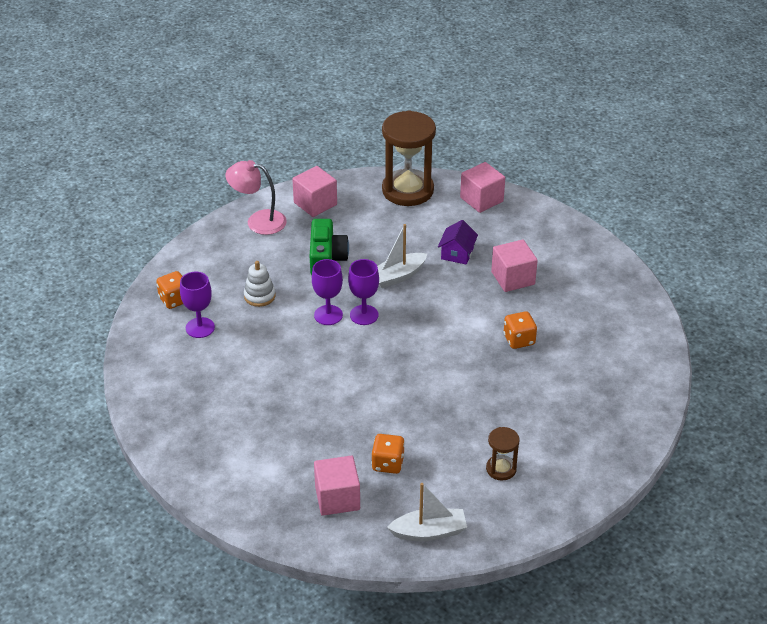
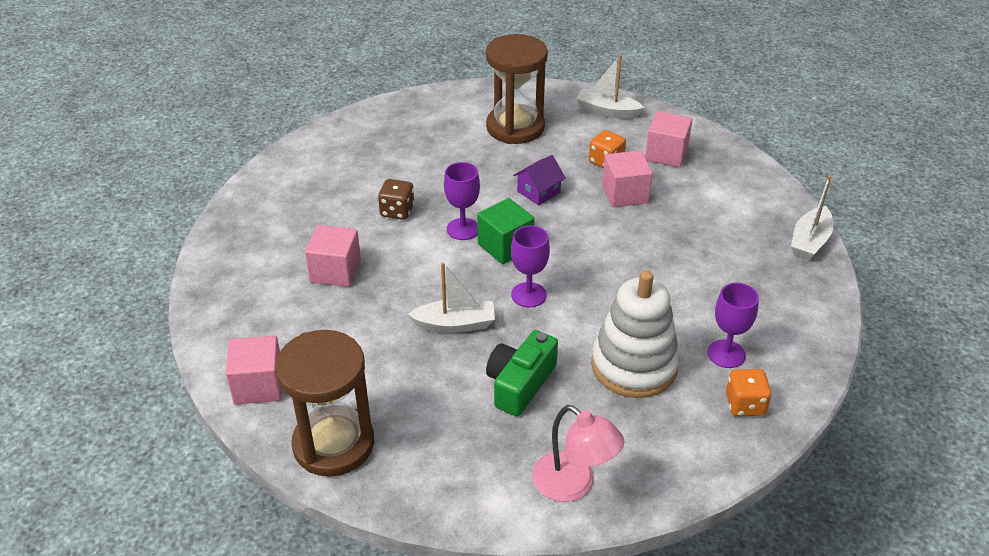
camera: 150 degrees left, 0 degrees up
(166, 450) = (810, 241): none -> white boat
(259, 296) = (634, 366): white stacking toy -> white stacking toy, size x2.04
(315, 204) = (474, 480): pink cube -> pink cube (625, 194)
(328, 315) = (568, 310): purple goblet -> purple goblet (463, 229)
(410, 345) = (505, 246): none -> green cube
(457, 253) = (363, 324): purple house -> purple house (538, 192)
(501, 469) = (515, 127): brown hourglass -> brown hourglass, size x2.10
(519, 340) = (397, 211): orange dice -> brown dice

